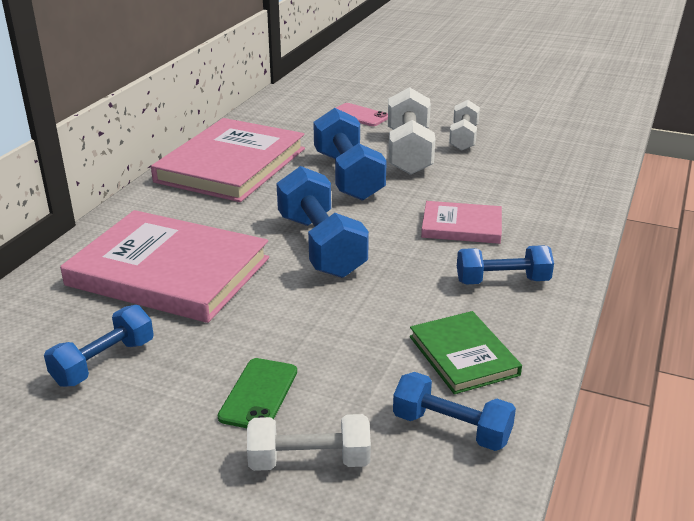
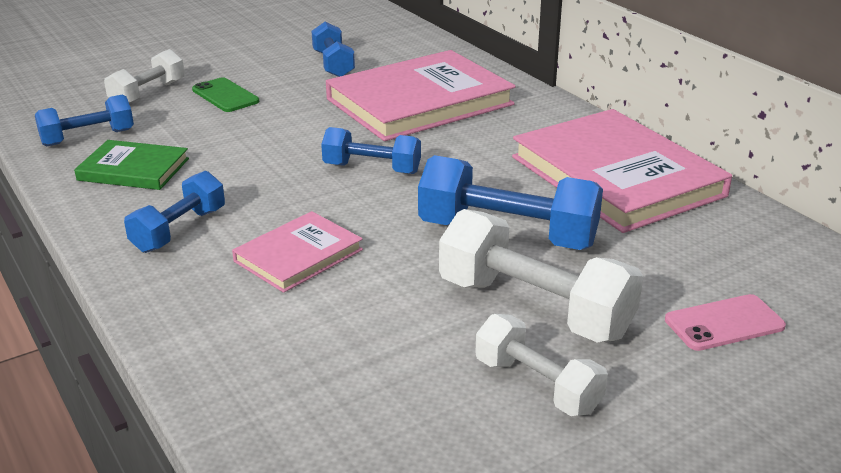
camera: 125 degrees right, 0 degrees up
(321, 246) = (372, 169): blue dumbbell -> blue dumbbell, size x0.61

